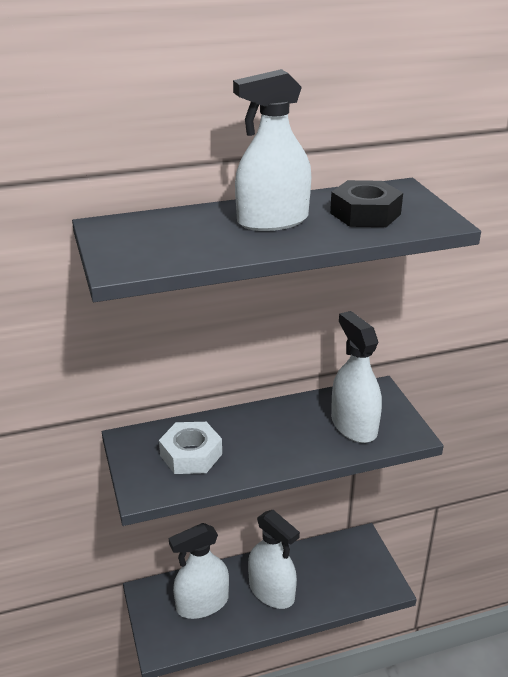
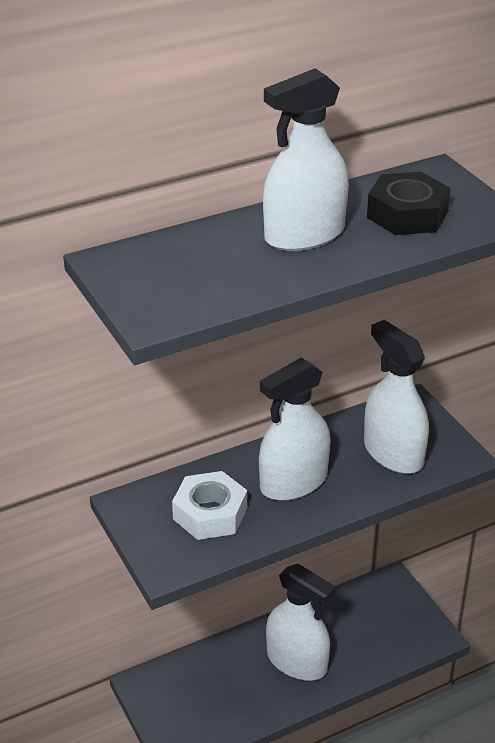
camera: 10 degrees left, 5 degrees up
(202, 603) = (216, 688): white spray bottle -> white spray bottle (293, 482)

